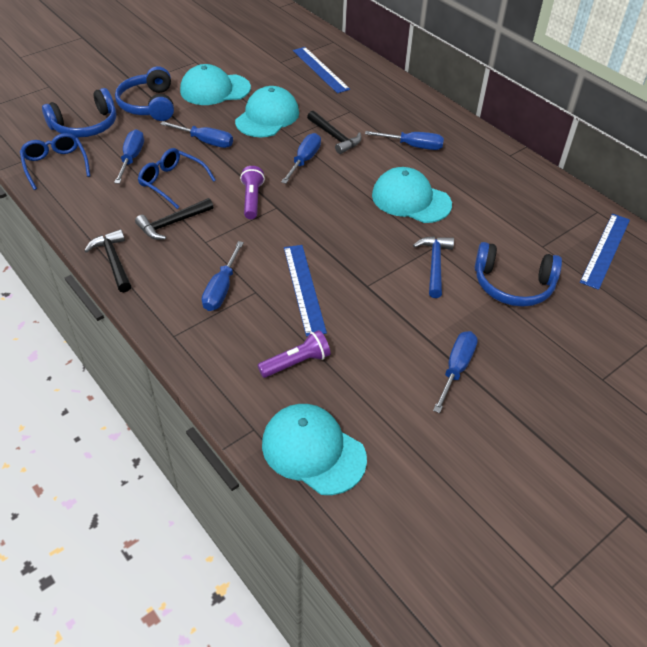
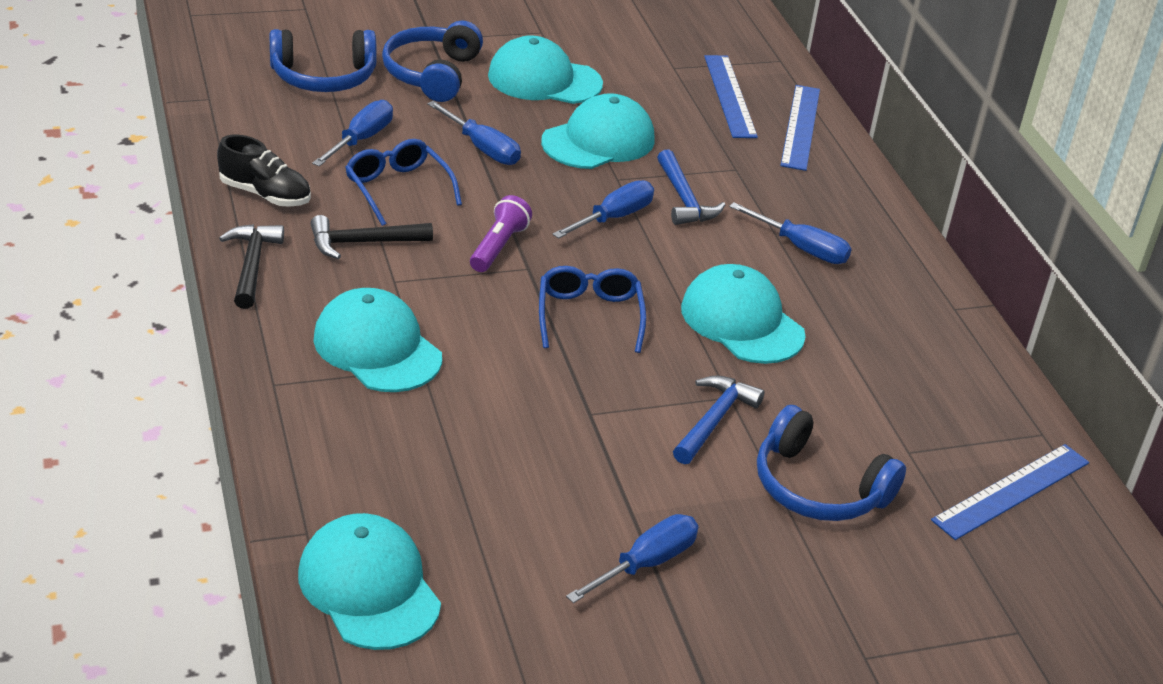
camera: 20 degrees right, 10 degrees down
(55, 165) = (250, 117): blue glasses -> blue glasses (589, 316)
(94, 212) = (265, 194): none -> black shoe
(221, 288) = (377, 348): blue screwdriver -> turquoise cap
(296, 363) = (419, 475): purple flashlight -> none
(304, 288) = (495, 386): blue ruler -> blue ruler (801, 127)
(335, 137) = (684, 199): black hammer -> blue hammer

